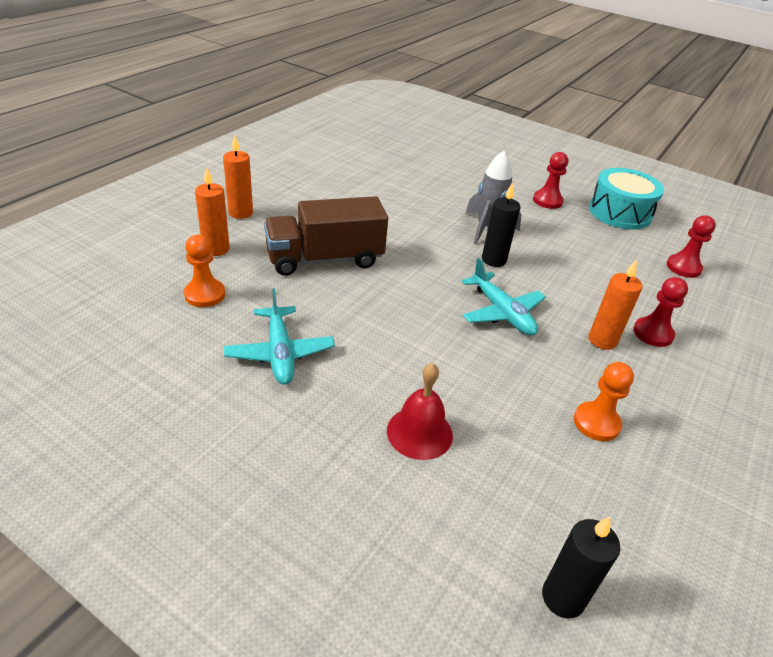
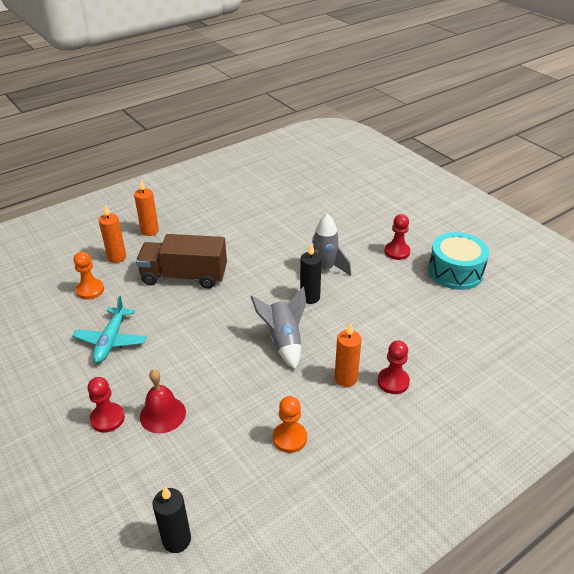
camera: 25 degrees right, 0 degrees up
(502, 312) = (284, 341): turquoise plane -> grey rocket
(683, 267) = (472, 331): red pawn -> red pawn (107, 418)

